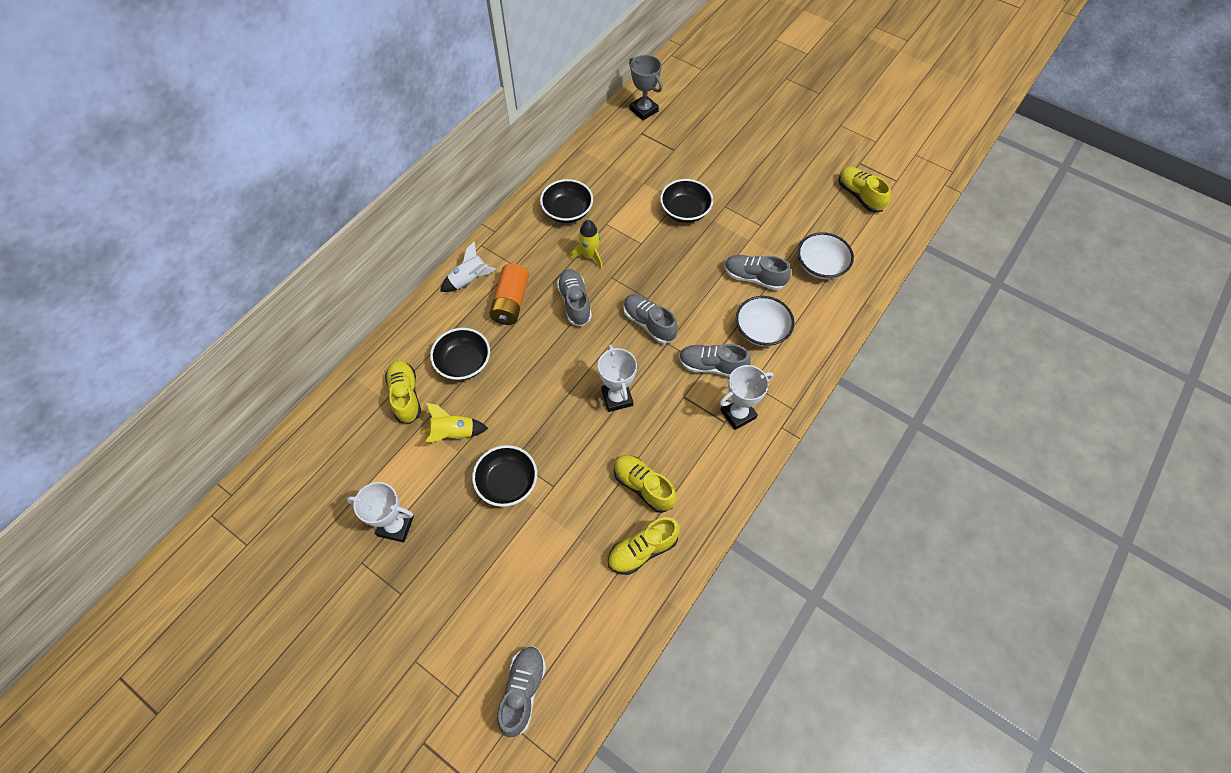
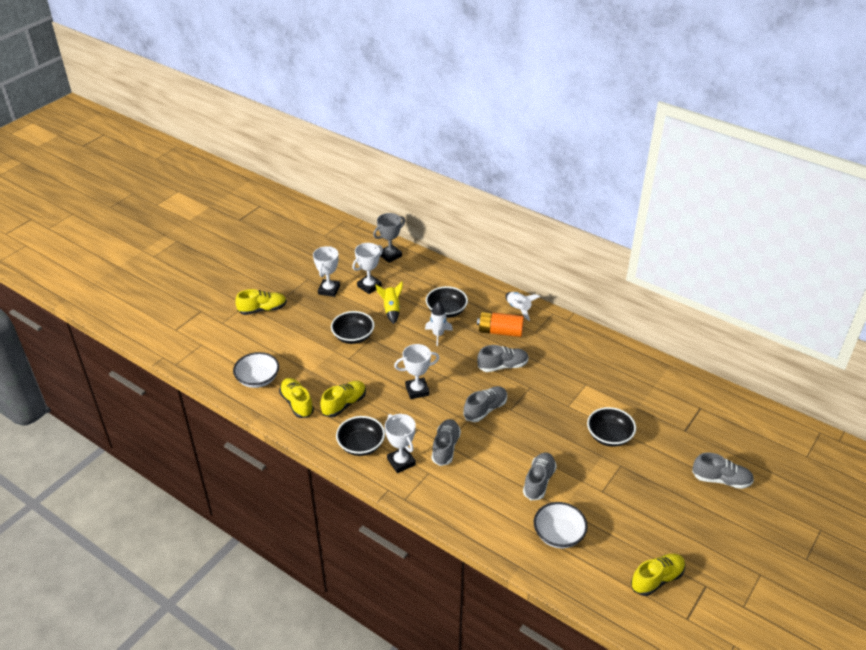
camera: 90 degrees right, 20 degrees down
(395, 466) = (369, 286): none -> white trophy
(405, 396) = (420, 286): yellow shoe -> yellow shoe (262, 309)
(512, 373) = (438, 335): none -> white rocket
(523, 691) = (218, 349): grey shoe -> grey shoe (721, 480)
(567, 211) = (595, 360): black bowl -> black bowl (361, 445)
(589, 256) = (549, 374): yellow rocket -> none
(644, 110) = (731, 410): grey trophy -> grey trophy (390, 255)
(761, 330) = (482, 483): white bowl -> white bowl (258, 379)

